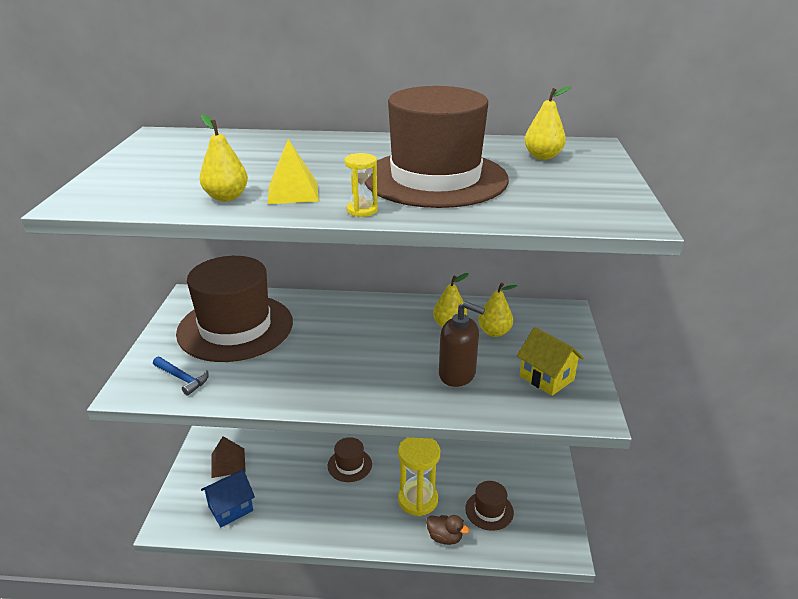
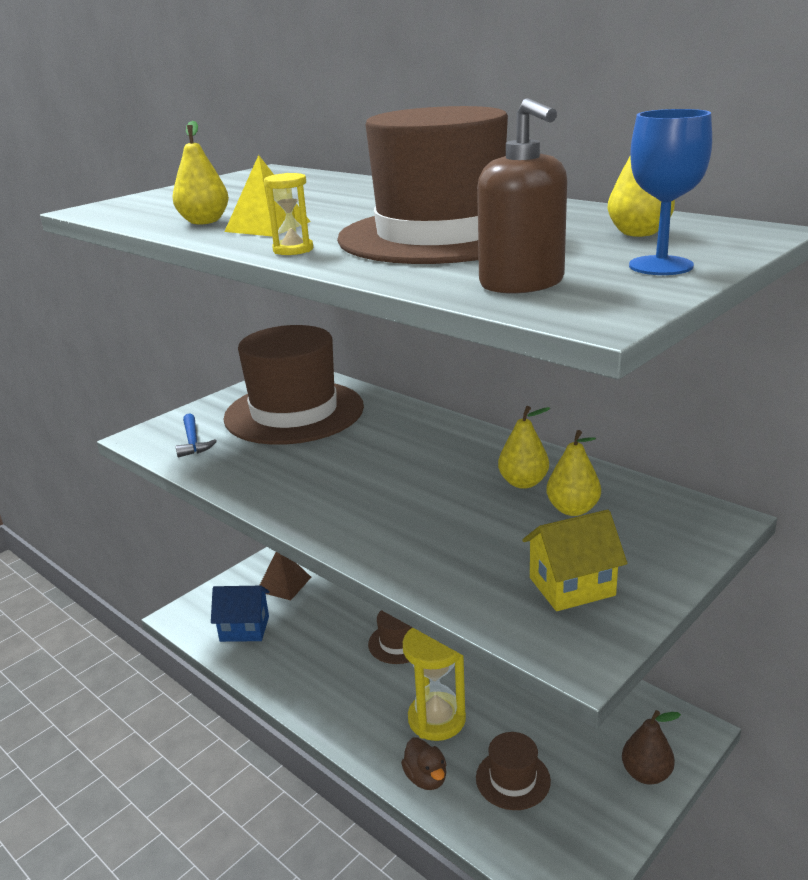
camera: 40 degrees right, 5 degrees down
(457, 374) = (460, 537): brown soap dispenser -> brown soap dispenser (522, 283)
(546, 378) = (572, 586): yellow house -> yellow house turned 75 degrees clockwise
(546, 470) = (646, 774): none -> brown pear
(598, 179) = (660, 266): none -> blue goblet

